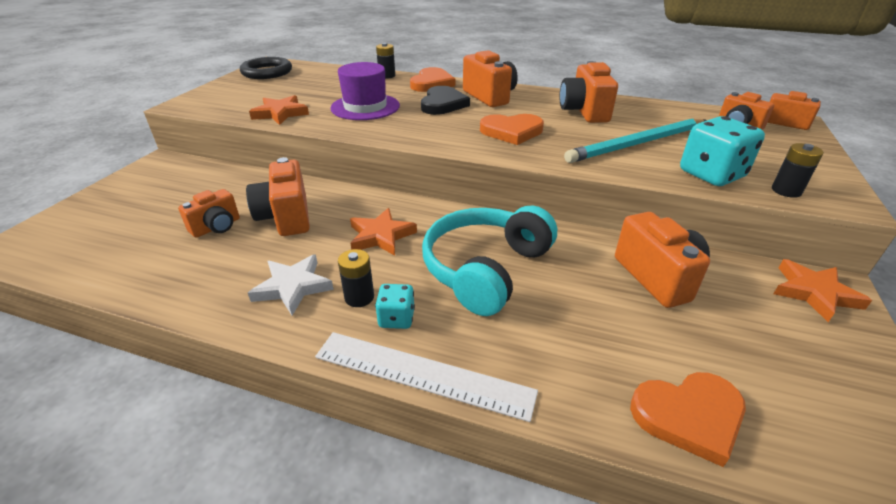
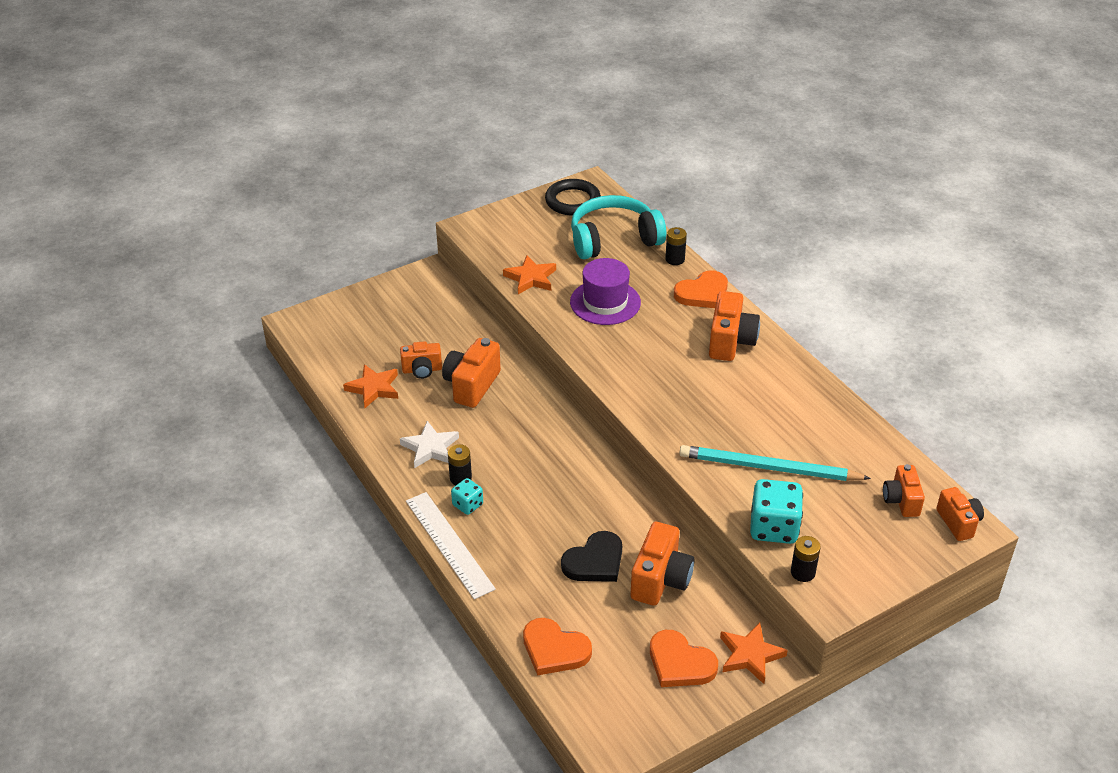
camera: 40 degrees right, 5 degrees up
(381, 236) = (518, 438): orange star -> orange star (374, 388)
(443, 104) = (675, 331): black heart -> black heart (595, 561)
(485, 269) = (556, 505): turquoise headphones -> turquoise headphones (613, 239)
(511, 131) = (686, 398): orange heart -> orange heart (680, 663)
(584, 112) = (787, 407): orange camera -> none

